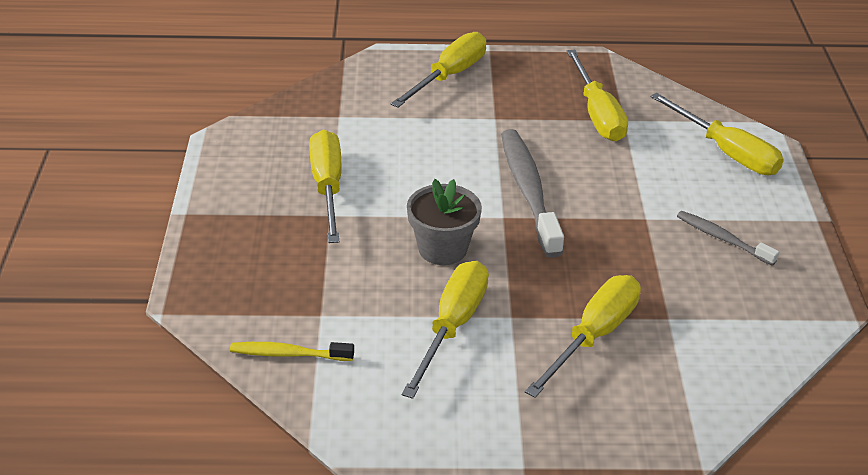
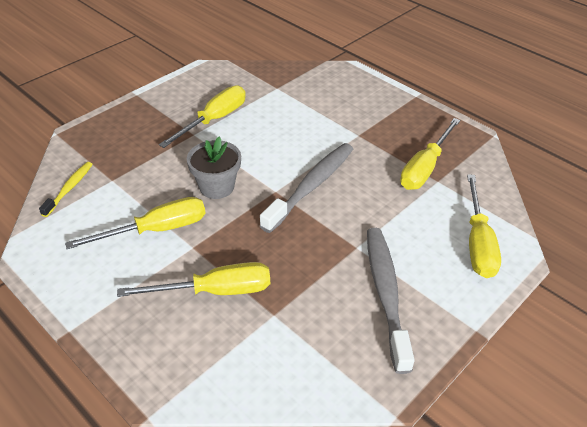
camera: 45 degrees right, 5 degrees up
(288, 354) = (69, 188): yellow toothbrush -> yellow toothbrush turned 60 degrees clockwise
(449, 76) = (368, 98): yellow screwdriver -> none
(722, 238) = (386, 293): grey toothbrush -> grey toothbrush, size x1.85

